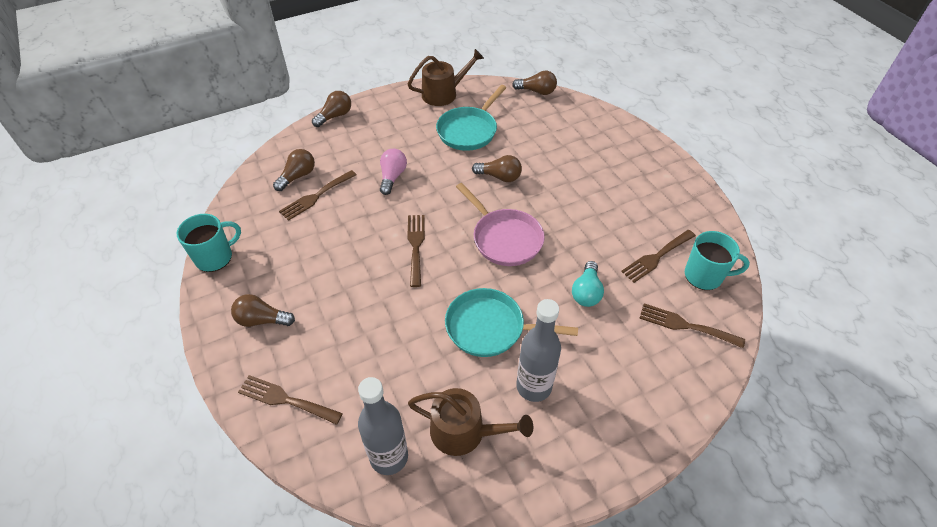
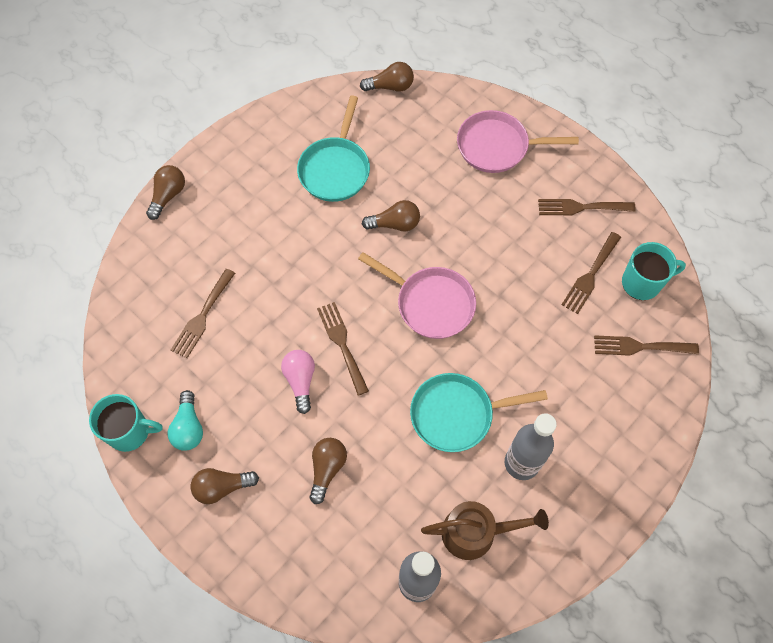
camera: 20 degrees left, 15 degrees up
(215, 257) = (130, 431): turquoise mug -> turquoise mug turned 60 degrees clockwise
(285, 399) = (291, 563): brown fork -> brown fork (581, 207)
(297, 176) = (167, 296): brown light bulb -> brown light bulb (327, 469)
(392, 177) = (276, 262): pink light bulb -> pink light bulb (300, 381)
(443, 93) = (283, 122): brown watering can -> none
(586, 292) = (535, 340): turquoise light bulb -> turquoise light bulb (188, 427)
(608, 148) = (497, 146): none -> pink pan

